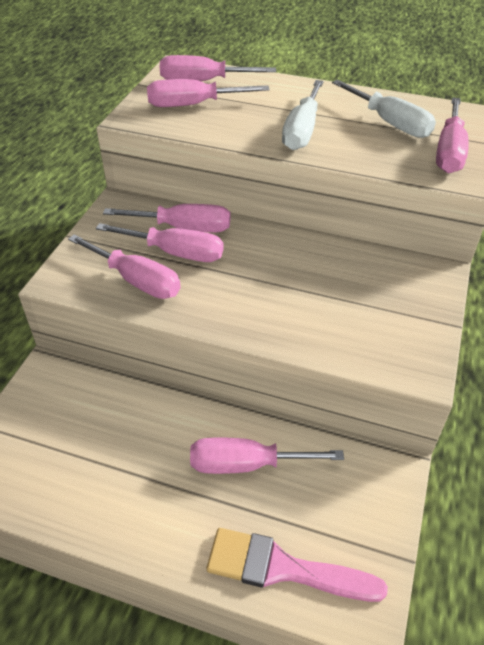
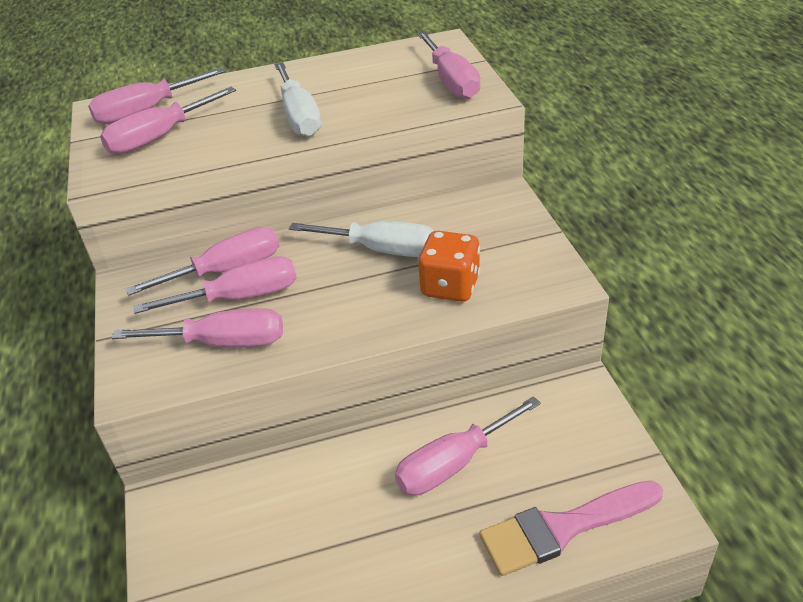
camera: 30 degrees left, 5 degrees down
(328, 325) = (450, 286): none -> orange dice
(390, 123) = (376, 78): white screwdriver -> white screwdriver (382, 250)

